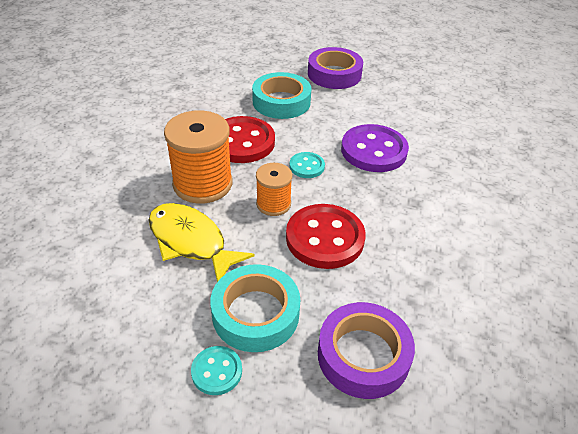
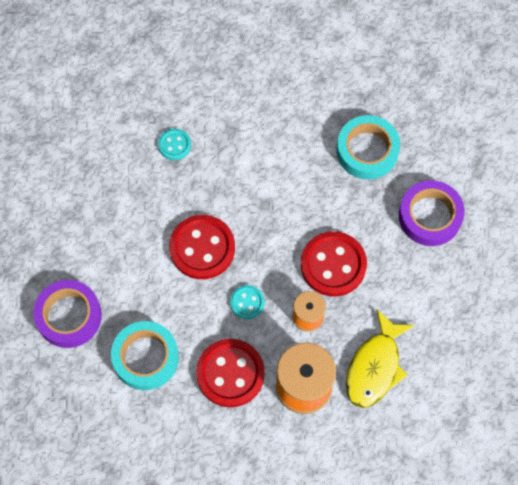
camera: 105 degrees left, 25 degrees up
(217, 371) = (477, 303): turquoise button -> turquoise button (174, 145)
(255, 313) = (424, 294): turquoise tape -> turquoise tape (367, 150)
(374, 150) = (202, 248): purple button -> red button

